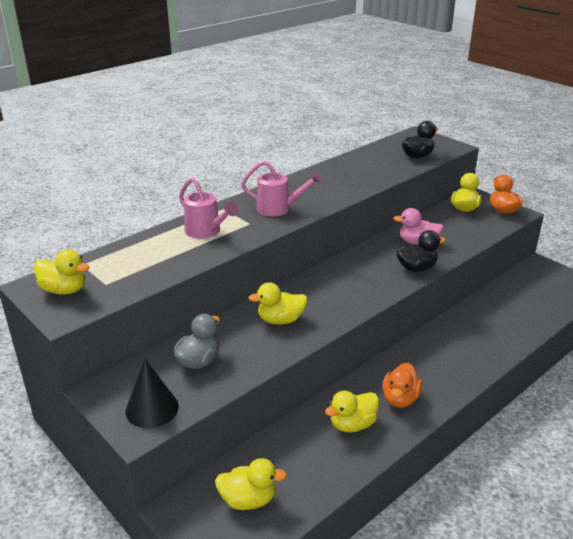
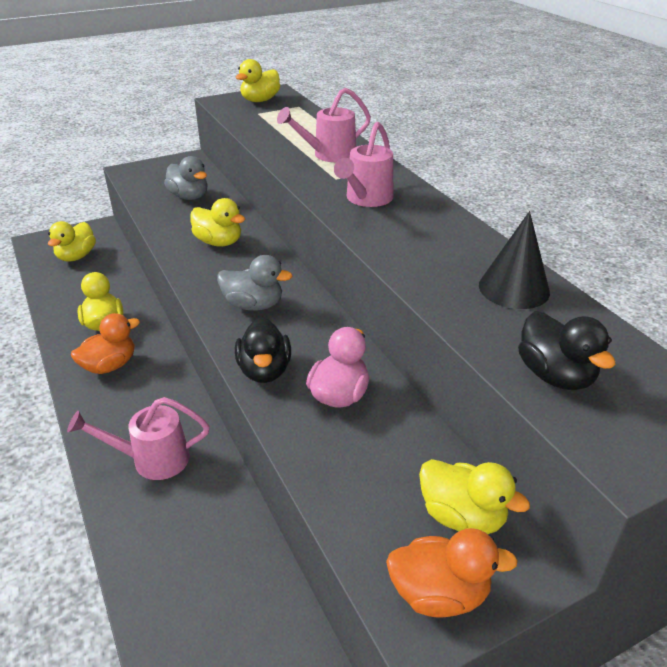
camera: 105 degrees right, 5 degrees up
(152, 408) = (148, 176): black cone -> black cone (514, 288)
(280, 320) = (219, 242): yellow duck -> yellow duck turned 120 degrees clockwise
(357, 285) = (253, 305): none -> grey duck
(400, 399) = (110, 365): orange duck -> orange duck turned 105 degrees clockwise
(466, 347) = (152, 459): none -> pink watering can

